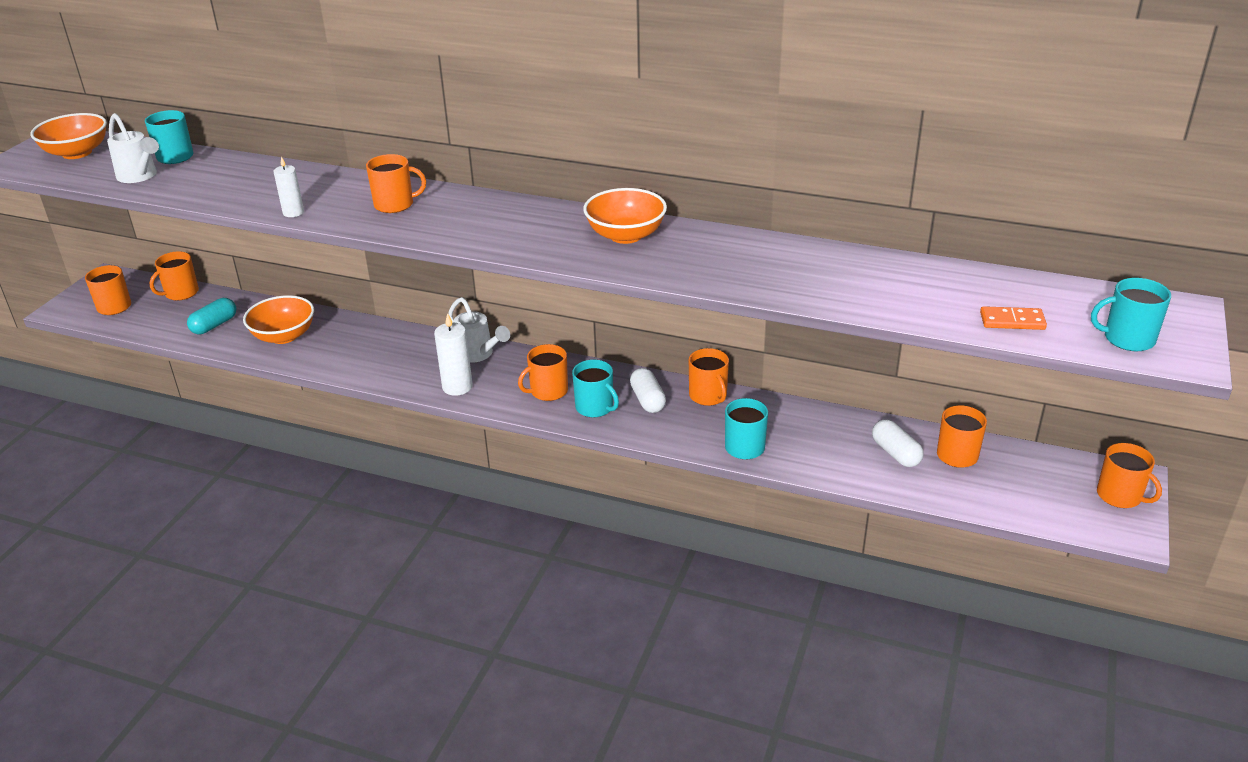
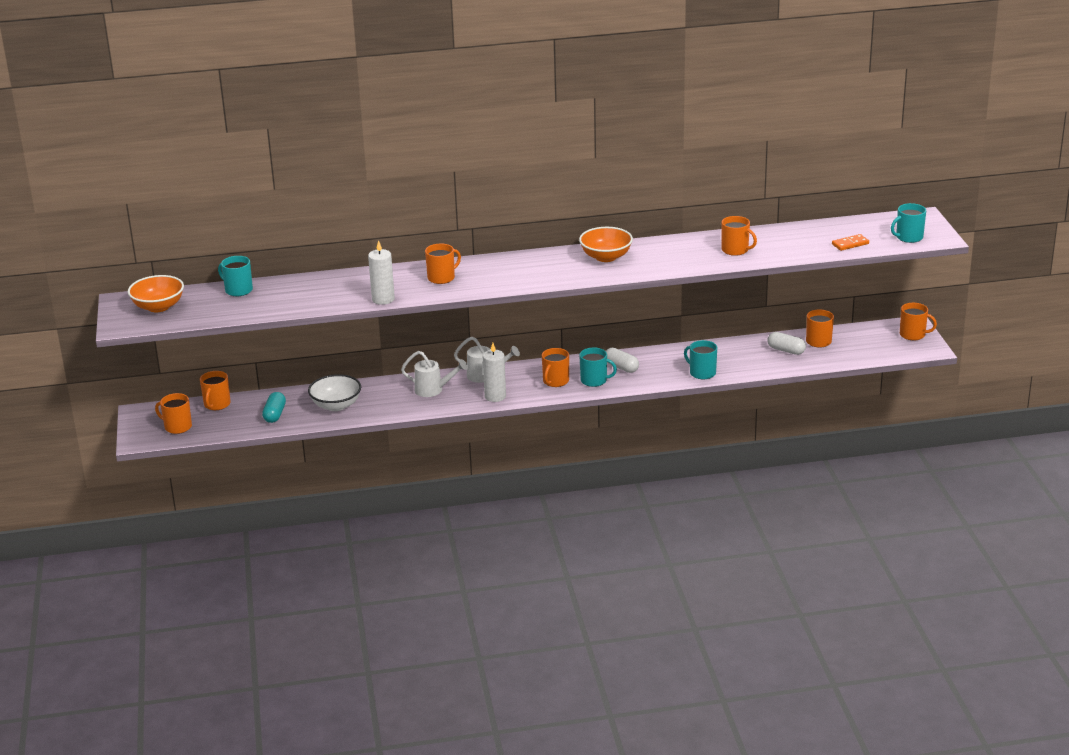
camera: 30 degrees left, 5 degrees down
(140, 176) = (237, 308): white watering can -> white watering can (433, 390)
(284, 336) = (336, 405): orange bowl -> white bowl
(293, 212) = (383, 299): white candle -> white candle, size x1.53
(708, 396) = (654, 354): orange mug -> orange mug (735, 250)

